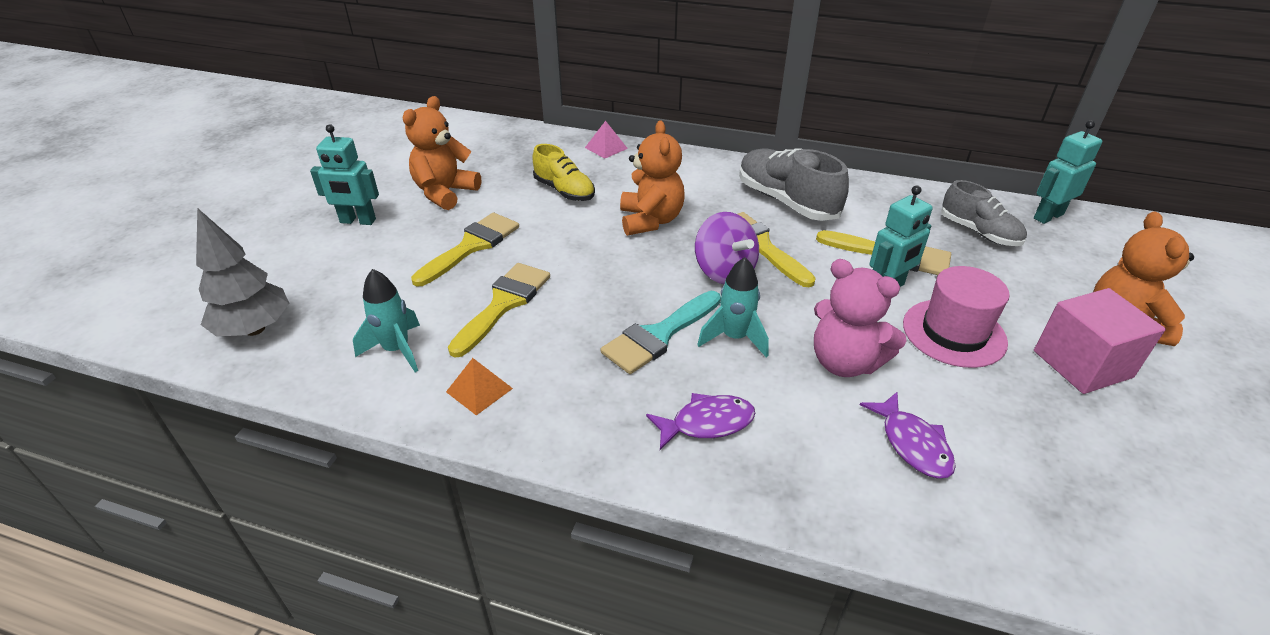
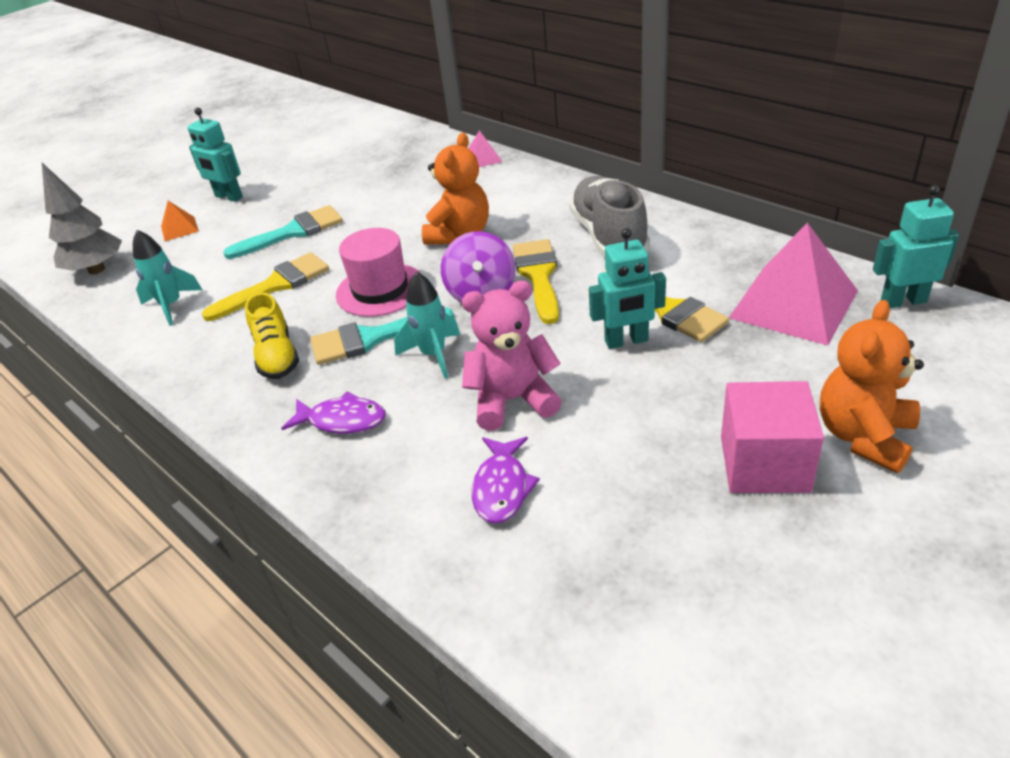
camera: 30 degrees right, 0 degrees up
(445, 193) = (312, 182): orange teddy bear -> none
(471, 246) = (293, 232): yellow brush -> turquoise brush
(479, 390) = (200, 350): orange pyramid -> orange pyramid (179, 228)
(564, 191) = (409, 195): yellow shoe -> yellow shoe (276, 356)
(845, 362) = (512, 400): pink teddy bear -> pink teddy bear turned 105 degrees clockwise
(954, 333) = (651, 399): pink hat -> pink hat (380, 289)
(979, 232) = (793, 304): grey shoe -> pink pyramid

